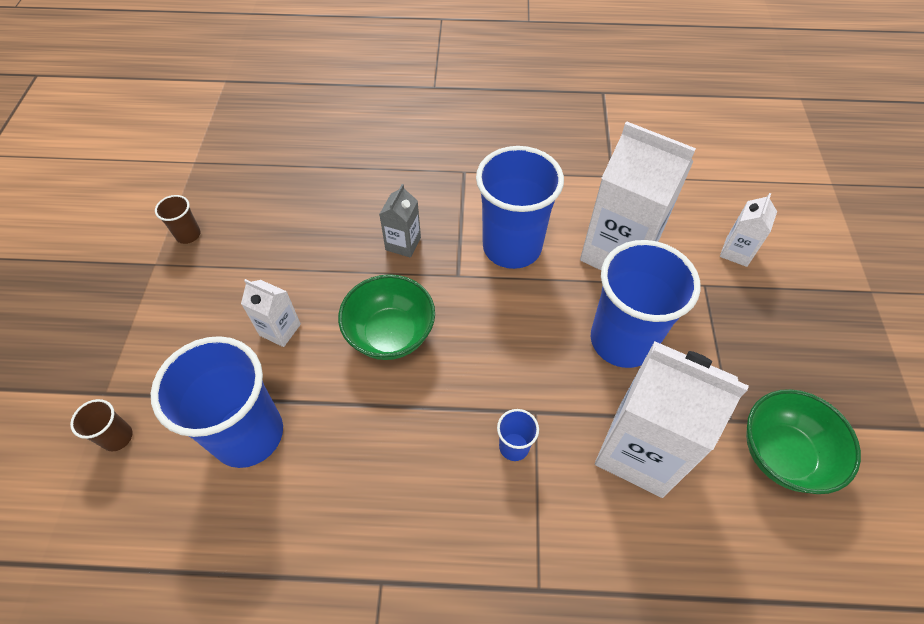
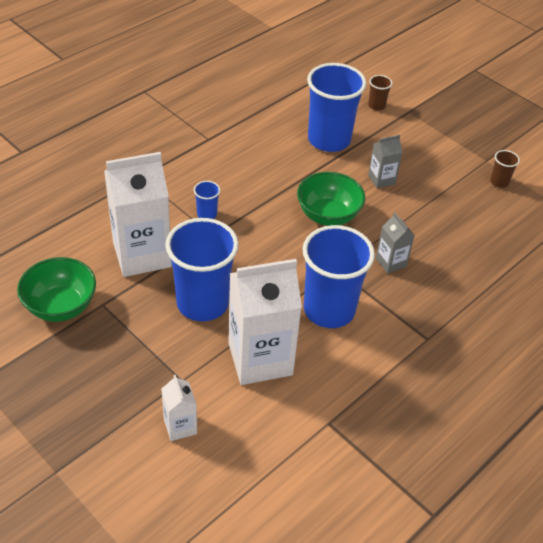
camera: 130 degrees right, 10 degrees down
(280, 330) = (381, 179): white carton -> grey carton

